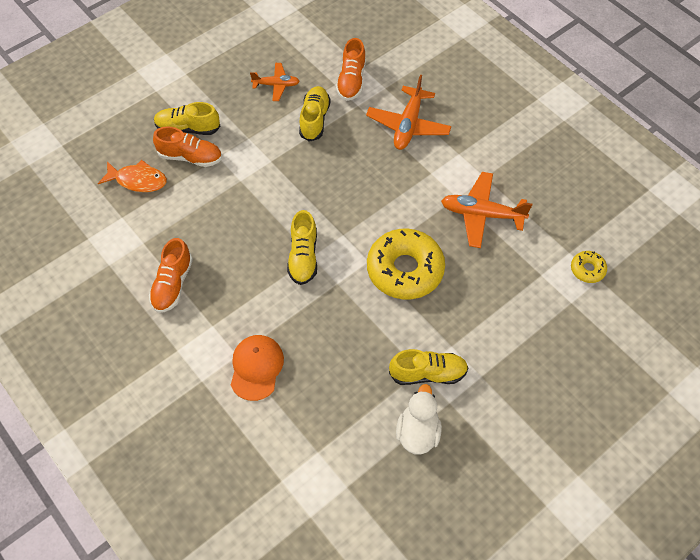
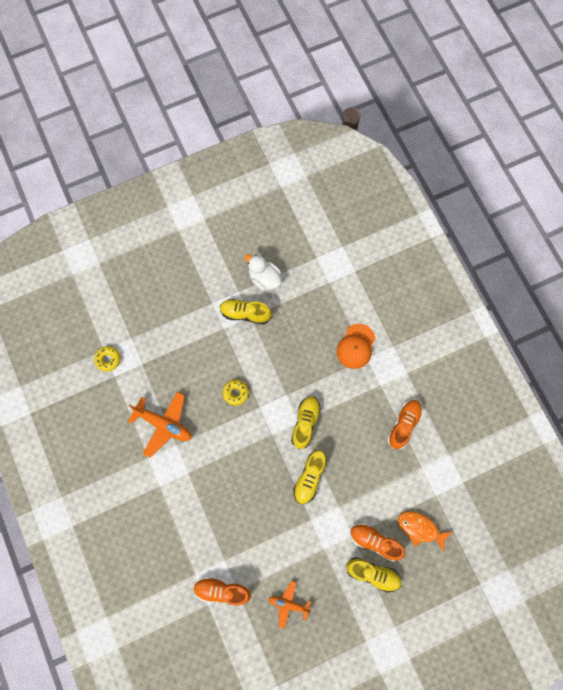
camera: 165 degrees left, 15 degrees up
(314, 119) = (265, 554): yellow shoe -> yellow shoe (309, 478)
(351, 81) = (222, 590): orange shoe -> orange shoe turned 105 degrees counterclockwise
(405, 270) = (235, 393): yellow donut -> yellow donut, size x0.46
(408, 125) = (189, 526): orange plane -> none
(417, 432) = (264, 278): white duck -> white duck turned 105 degrees clockwise

